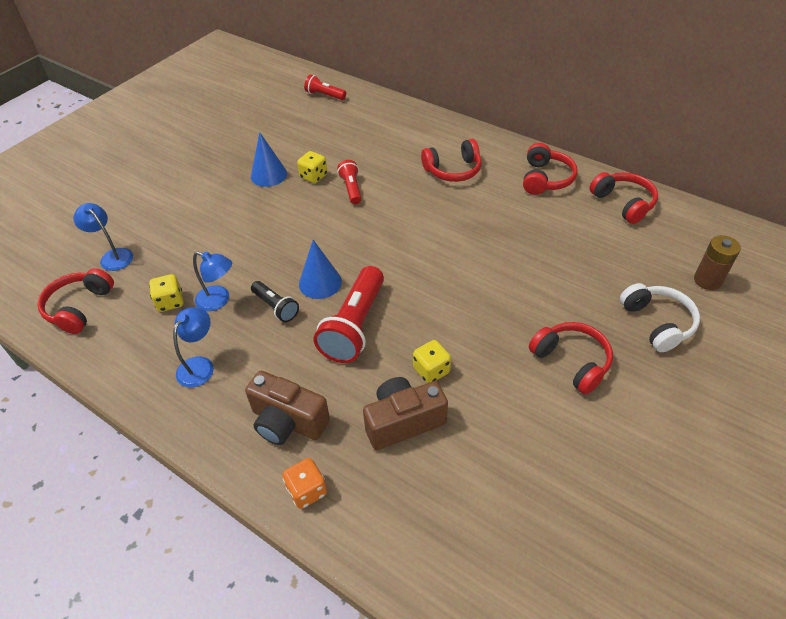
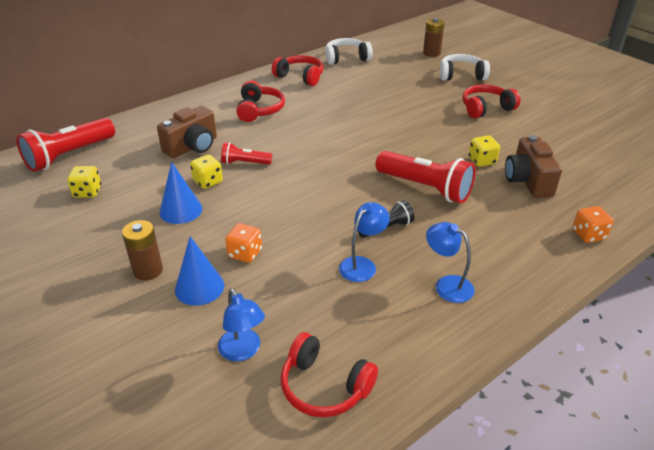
camera: 75 degrees left, 10 degrees down
(113, 256) = (243, 351): blue lamp -> blue lamp turned 90 degrees counterclockwise
(170, 302) = (349, 301): yellow dice -> yellow dice (87, 192)
(192, 183) = (148, 270): none -> brown battery
(220, 226) = (245, 253): none -> orange dice
(287, 422) = (522, 237): brown camera -> brown camera (192, 147)
(320, 282) = (365, 198): blue cone -> blue cone (199, 287)
(324, 95) = (69, 155): red flashlight -> red flashlight, size x1.85
(623, 203) = (346, 58): red headphones -> white headphones

